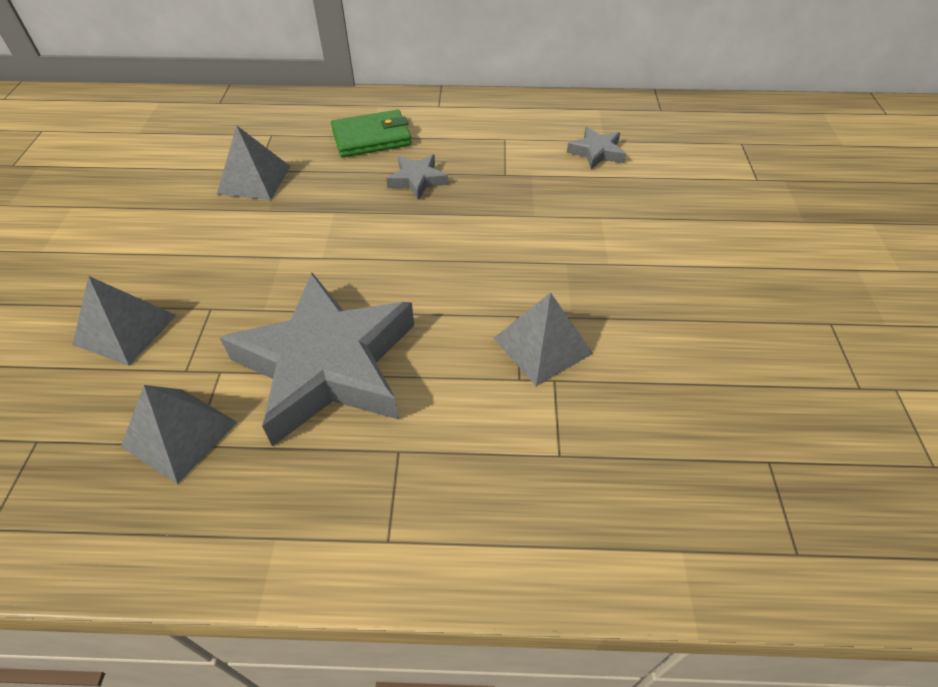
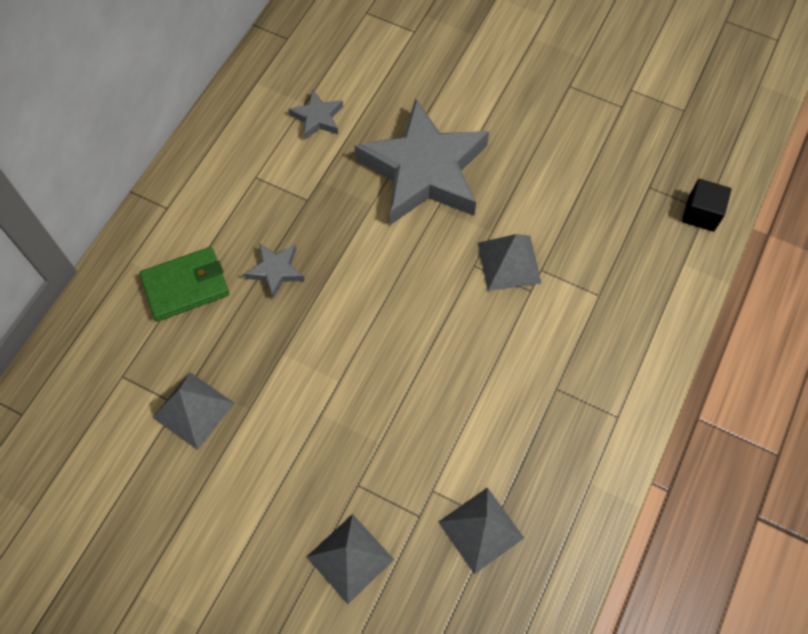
camera: 65 degrees left, 15 degrees up
(328, 365) = (461, 410): grey star -> grey star (424, 171)
(372, 138) = (186, 286): green wallet -> green wallet turned 60 degrees clockwise
(786, 548) = (701, 213): none -> black cube

